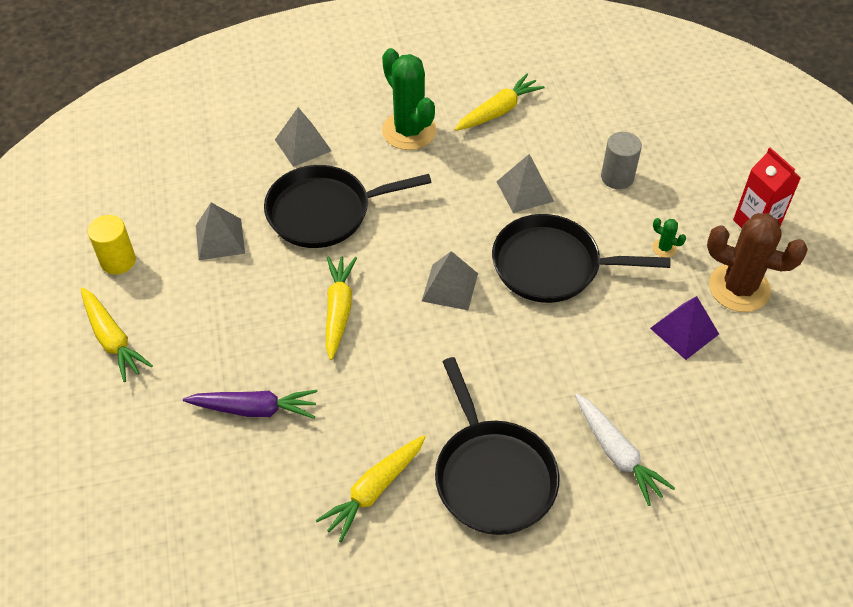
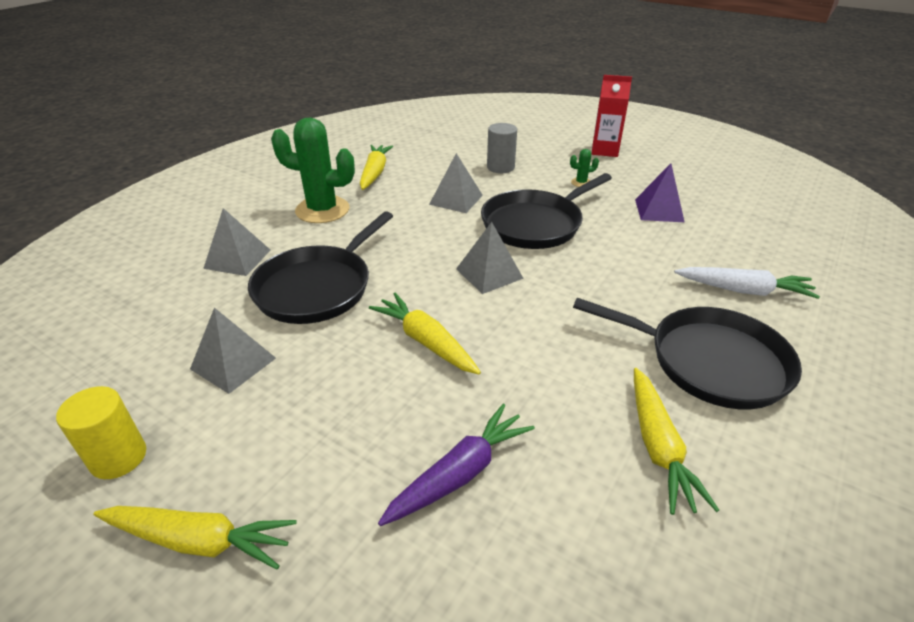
camera: 45 degrees left, 15 degrees down
(739, 288) = (647, 178): brown cactus -> none

